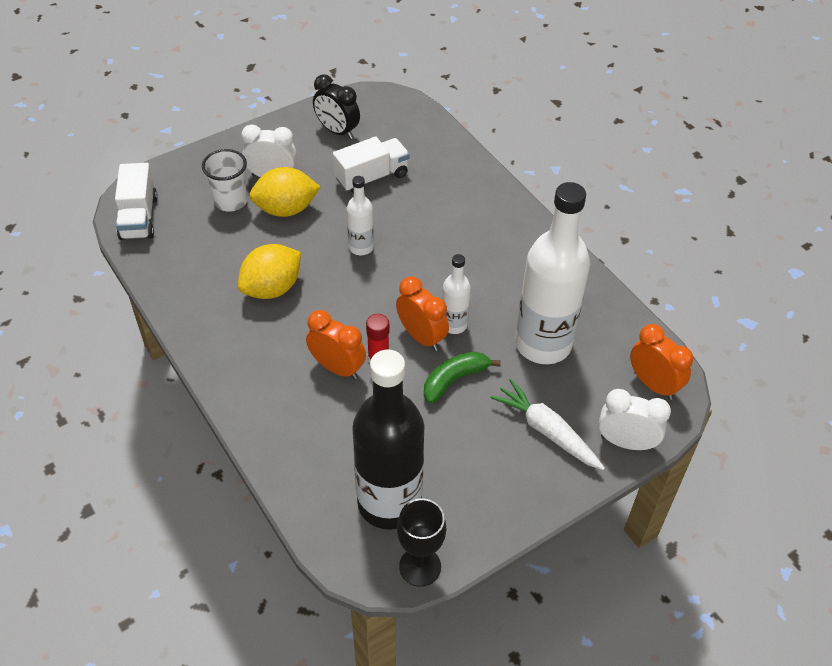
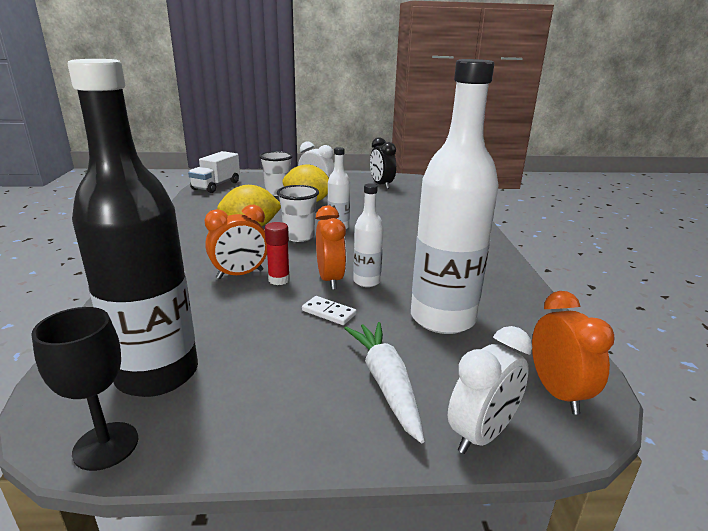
camera: 30 degrees right, 25 degrees down
(336, 282) = (299, 236): none -> white cup
(337, 368) = (240, 274): orange clock -> orange clock turned 90 degrees clockwise
(371, 177) = (383, 204): white truck -> none
(454, 380) = (329, 312): green banana -> white domino
(626, 442) = (481, 434): white clock -> white clock turned 90 degrees clockwise

